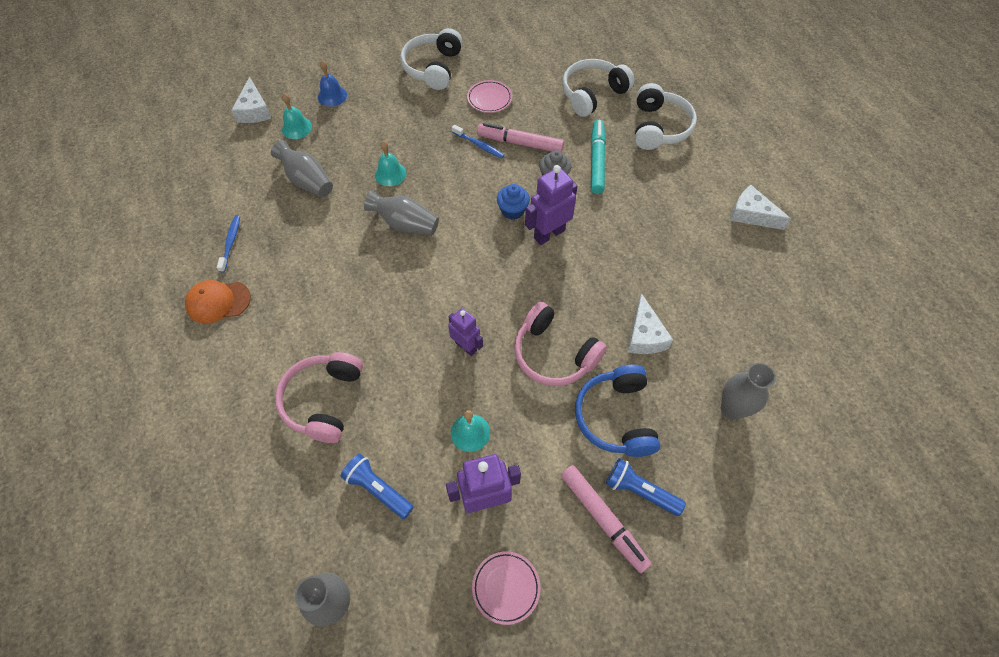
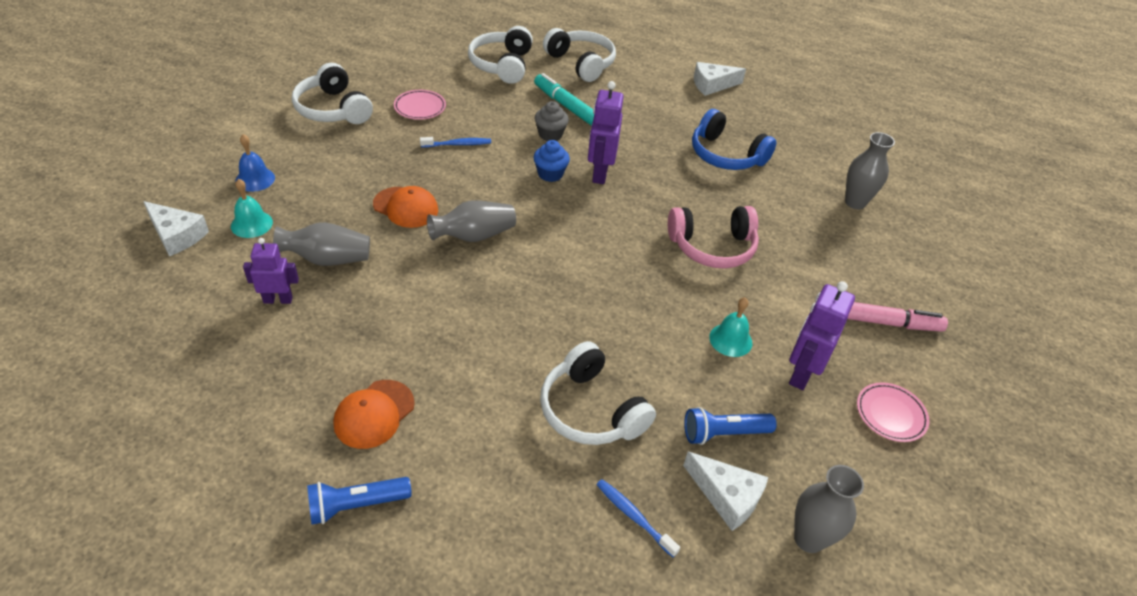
camera: 50 degrees left, 15 degrees down
(230, 243) = (315, 358): blue toothbrush -> blue toothbrush (634, 517)
(323, 401) = (591, 410): pink headphones -> white headphones
(390, 174) = (406, 207): turquoise bell -> orange cap
(466, 346) = (646, 286): purple robot -> purple robot (278, 300)
(520, 143) = (490, 125): pink marker -> none
(616, 417) = (803, 256): blue headphones -> blue headphones (726, 155)
(640, 491) = (876, 288): blue flashlight -> blue flashlight (356, 505)
(644, 335) = (750, 195): white cheese -> white cheese (727, 496)

